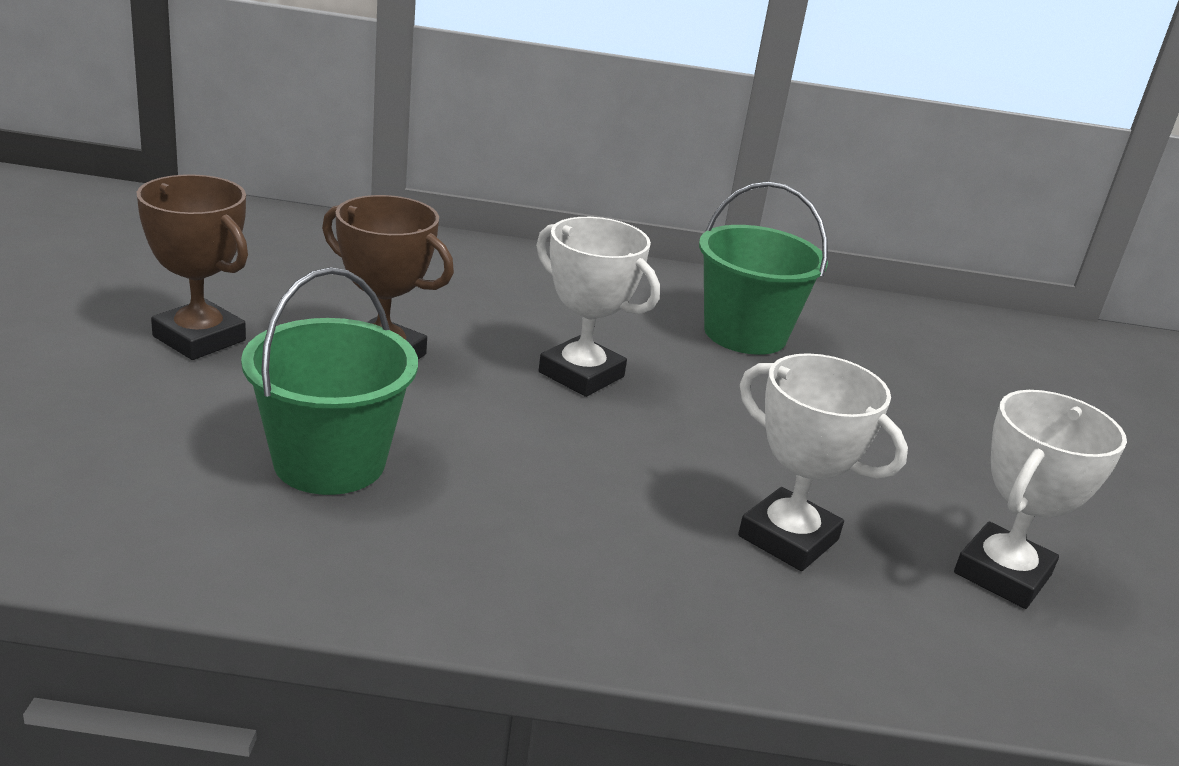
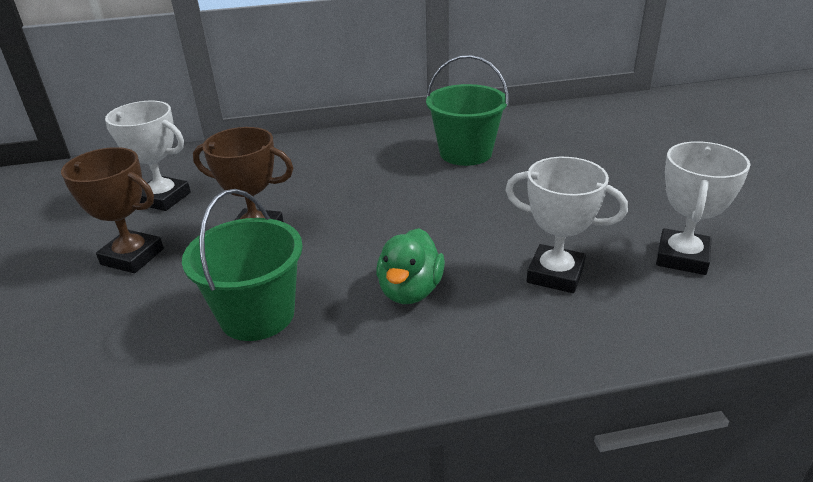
camera: 10 degrees left, 5 degrees up
(560, 495) = (410, 291): none -> green duck
(581, 374) = (384, 207): white trophy -> white trophy (163, 198)

